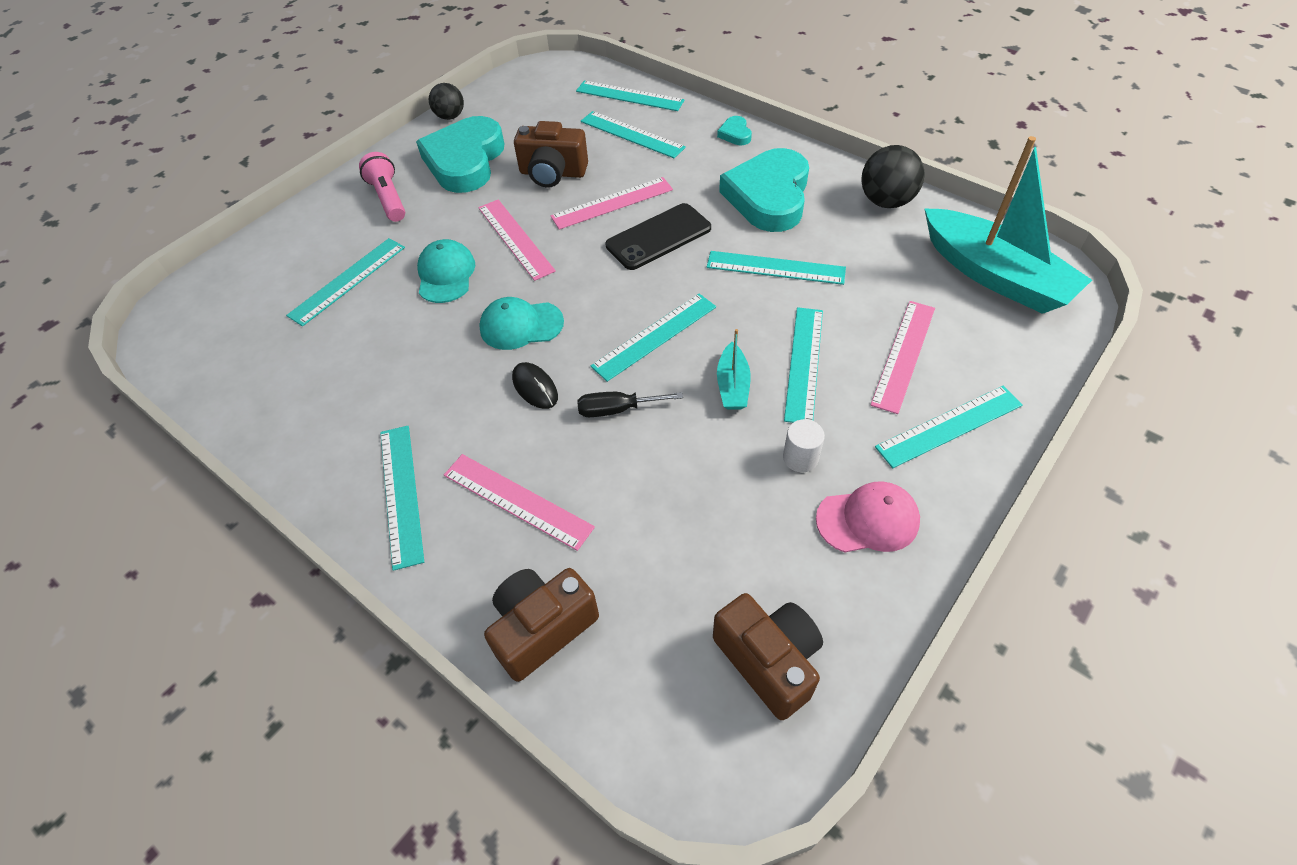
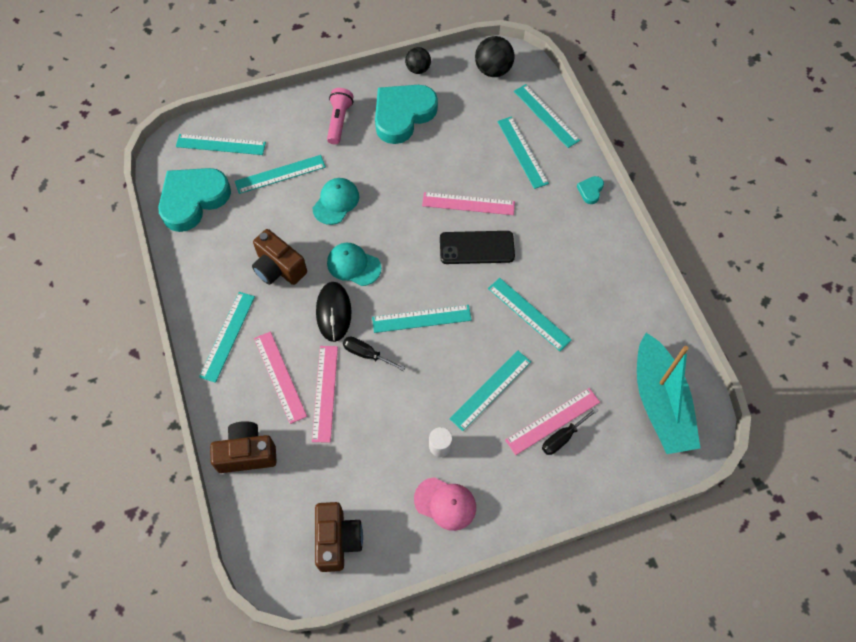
camera: 30 degrees right, 10 degrees up
(515, 238) = (392, 198): pink ruler -> pink ruler (325, 393)
(535, 387) = (333, 312): black mouse -> black mouse, size x1.55
(553, 173) = (449, 157): brown camera -> brown camera (279, 268)
(732, 385) = (439, 379): turquoise boat -> none
(768, 196) = (570, 256): turquoise heart -> turquoise heart (193, 200)
(886, 201) = (642, 306): black ball -> black ball (493, 70)
(931, 365) = (562, 437): none -> black screwdriver
(949, 426) = (537, 481): turquoise ruler -> turquoise ruler (221, 144)

